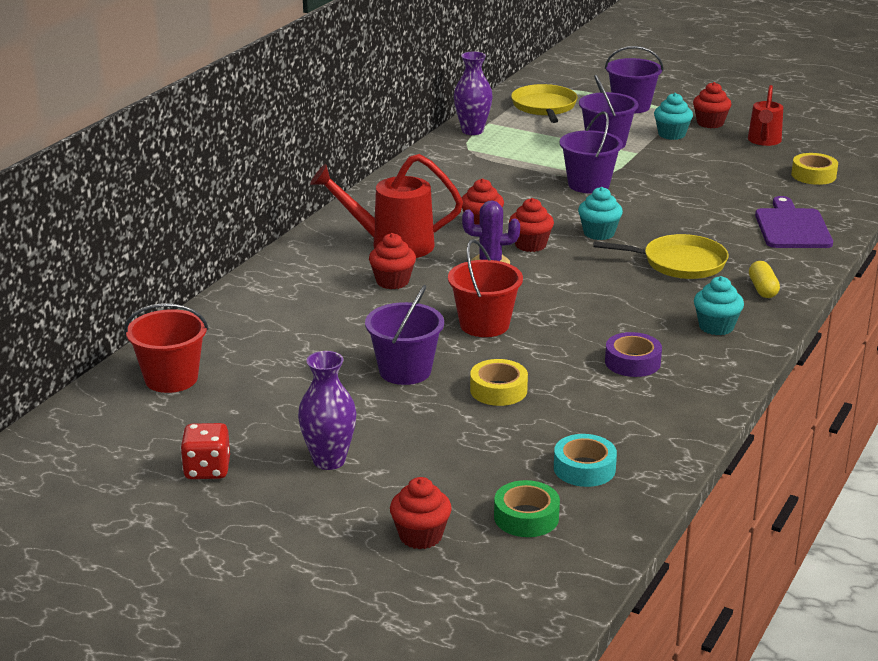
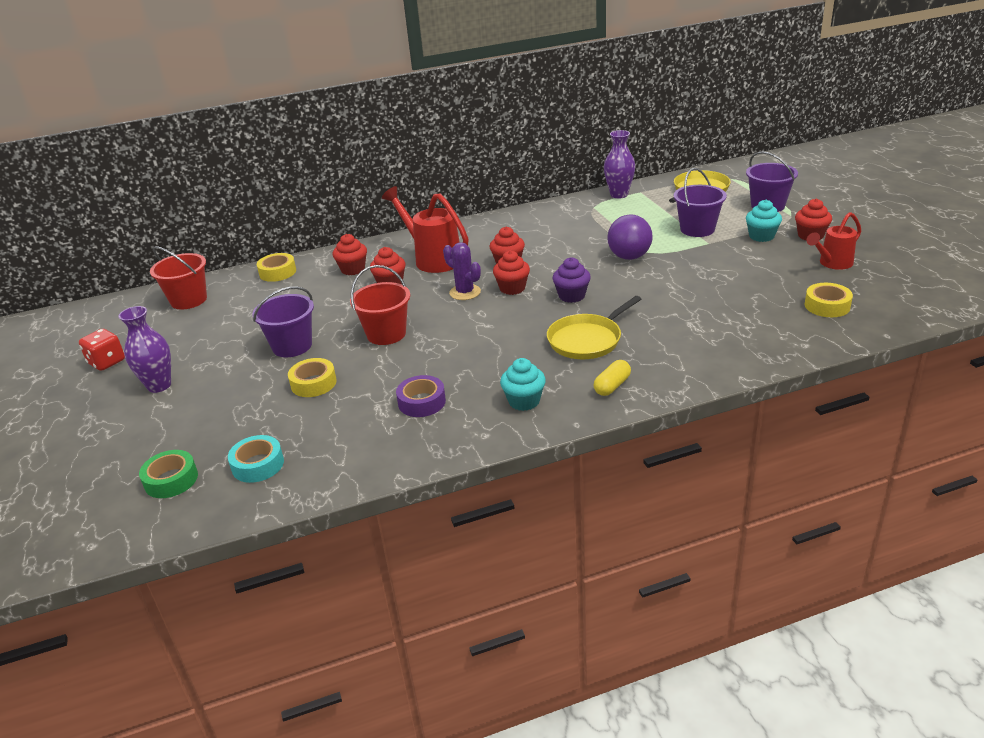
camera: 45 degrees right, 5 degrees up
(228, 315) = (277, 272): none -> yellow tape
(420, 536) = (108, 459): red cupcake -> red cupcake (353, 269)
(588, 184) = (629, 257): purple bucket -> purple ball
(599, 233) = (571, 296): turquoise cupcake -> purple cupcake
(679, 263) = (587, 340): yellow pan -> yellow pan turned 90 degrees clockwise
(792, 227) = (728, 344): purple cutting board -> none

